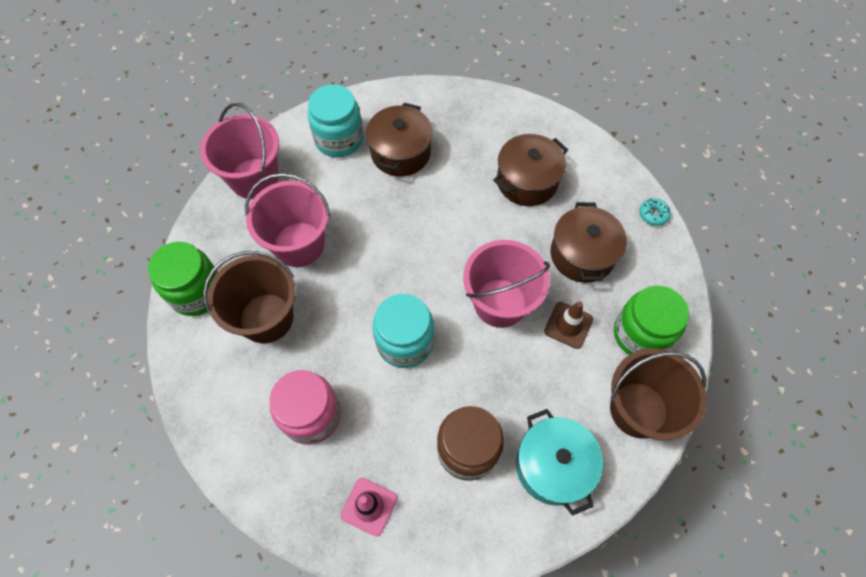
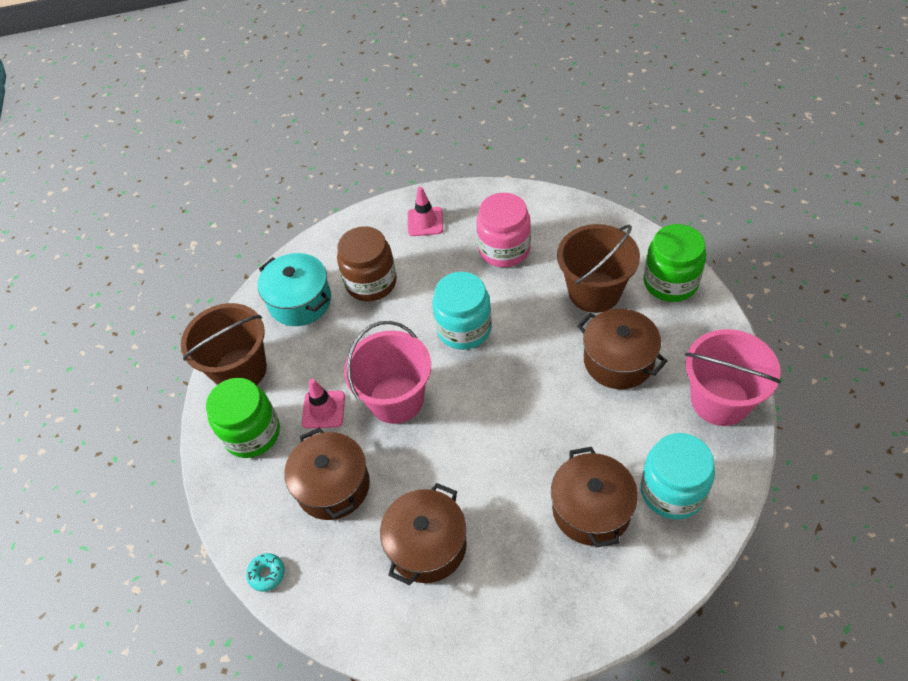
camera: 160 degrees right, 10 degrees down
(299, 244) = (618, 361): pink bucket -> brown pot
(568, 325) = (323, 409): brown traffic cone -> pink traffic cone

